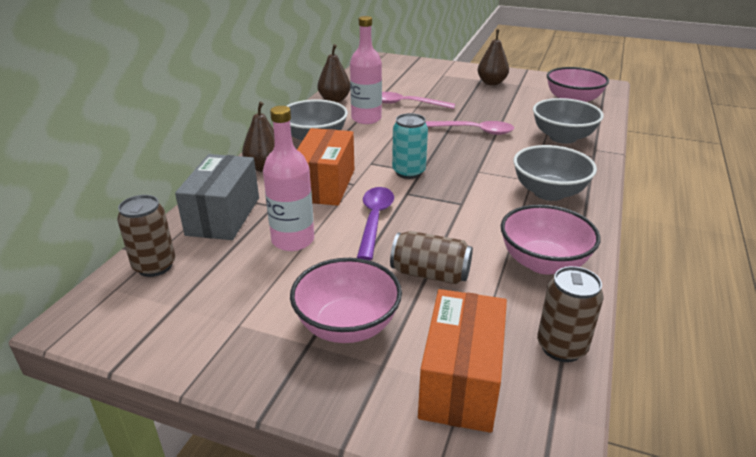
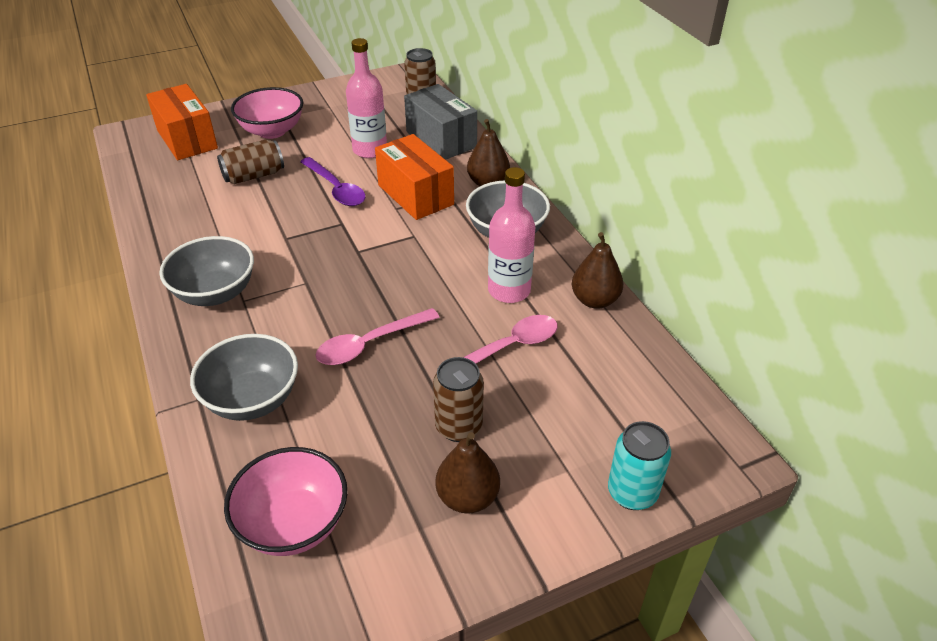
camera: 135 degrees right, 10 degrees up
(408, 172) = (367, 244): turquoise can -> turquoise can (632, 493)
(543, 262) = (180, 221): pink bowl -> none
(561, 347) = (139, 177): brown can -> brown can (458, 427)

